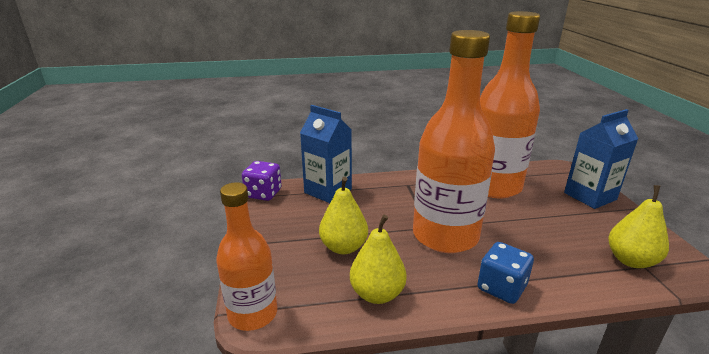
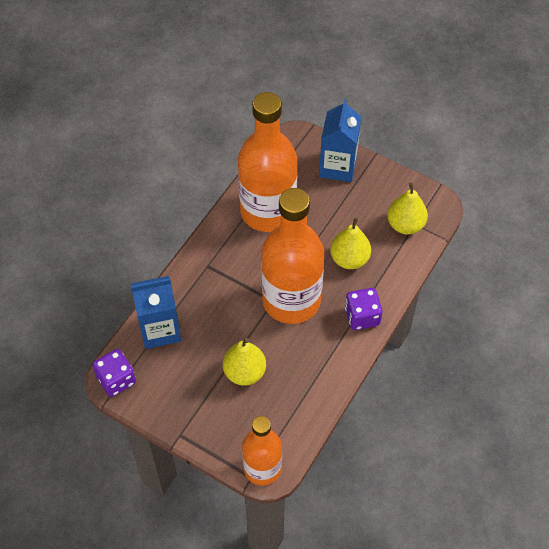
camera: 50 degrees left, 30 degrees up
(377, 294) = (307, 387): yellow pear -> yellow pear (349, 259)
(501, 288) = (362, 316): blue dice -> purple dice

